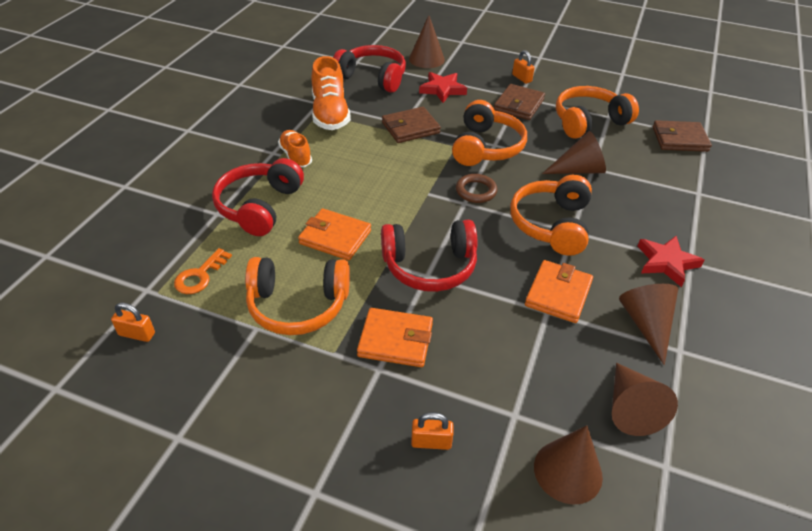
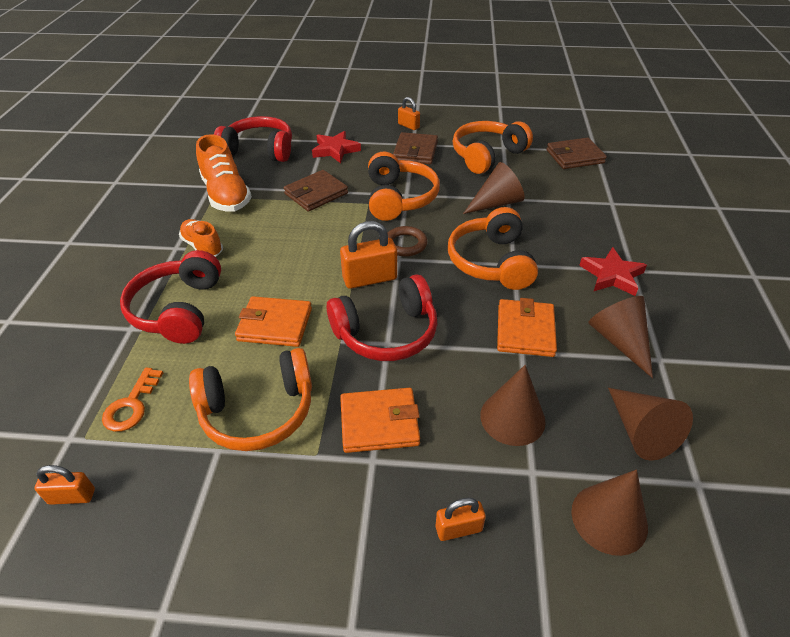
camera: 15 degrees left, 0 degrees up
(426, 59) = (308, 123): brown cone -> brown cone (512, 418)
(432, 215) = (370, 279): none -> orange padlock

